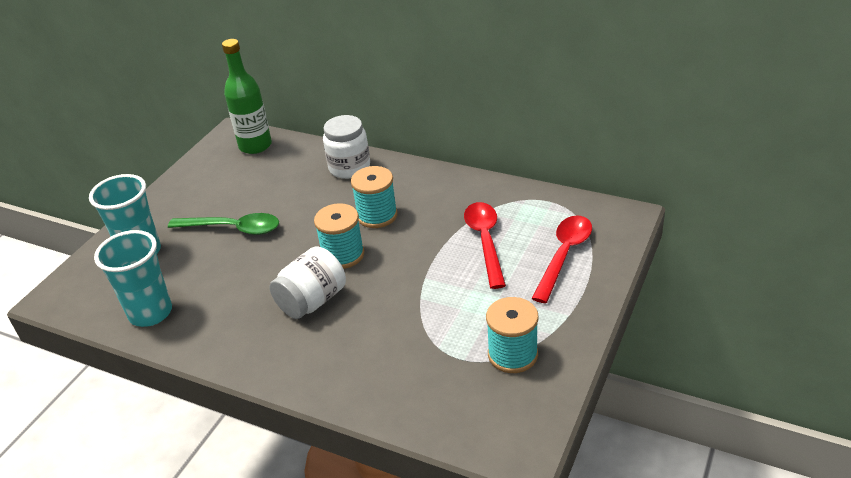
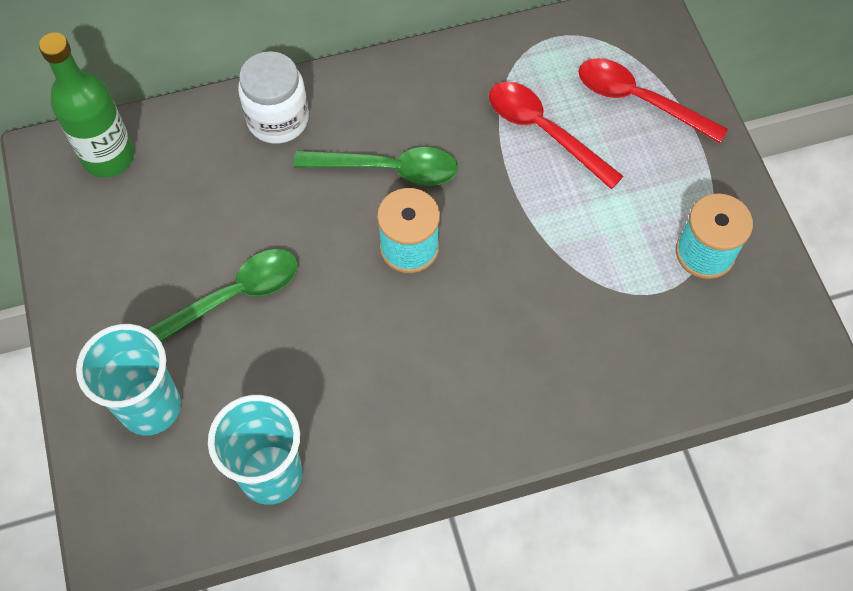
camera: 45 degrees left, 25 degrees up
(312, 301) = (442, 328): white jar -> none
(377, 215) = (389, 169): turquoise spool -> green spoon
(564, 255) = (638, 100): red spoon -> red spoon turned 45 degrees counterclockwise

